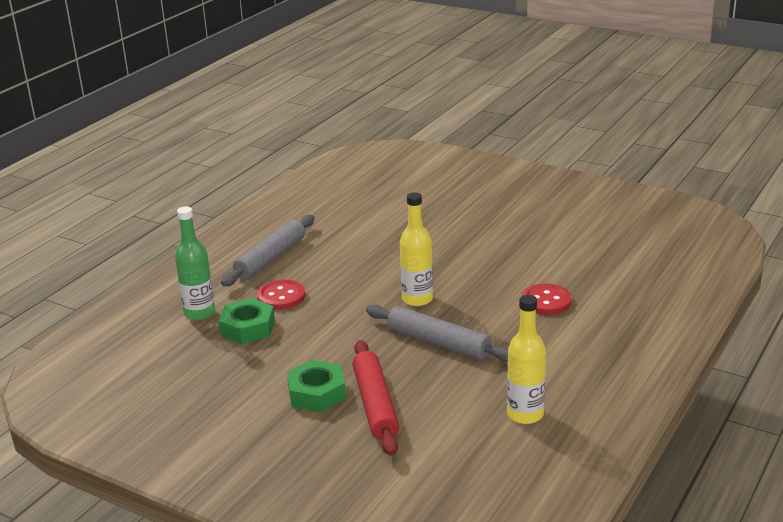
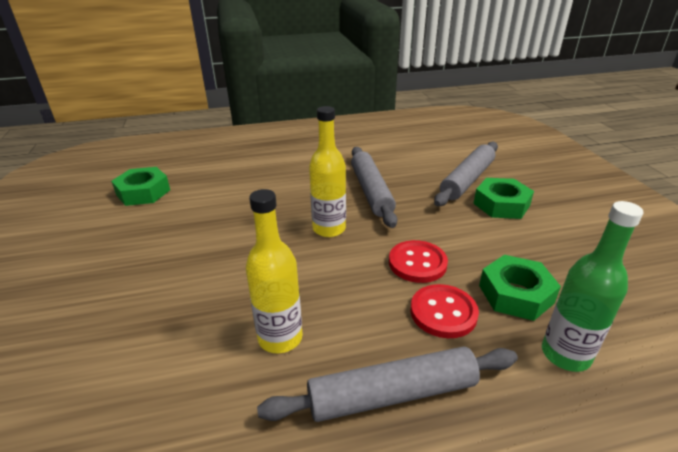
camera: 135 degrees left, 5 degrees up
(375, 405) = (467, 180): red rolling pin -> grey rolling pin
(525, 414) = (390, 140): yellow bottle -> yellow bottle (280, 338)
(546, 301) = (259, 178): red button -> red button (417, 263)
(593, 246) = (143, 192): none -> green nut

